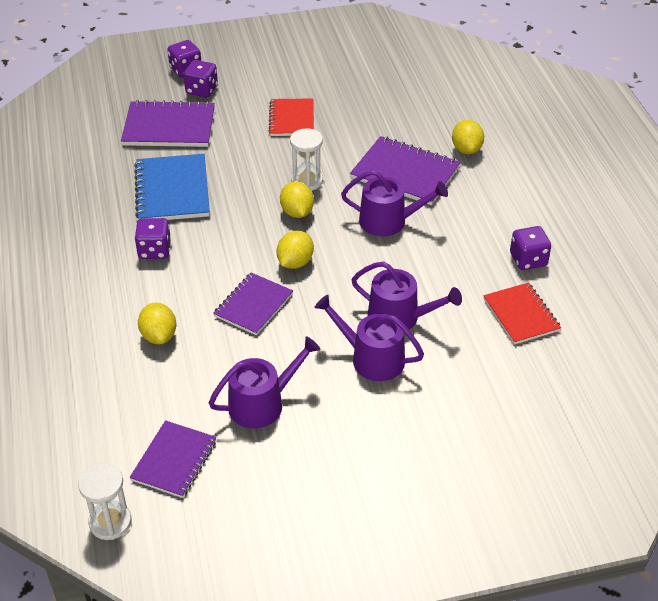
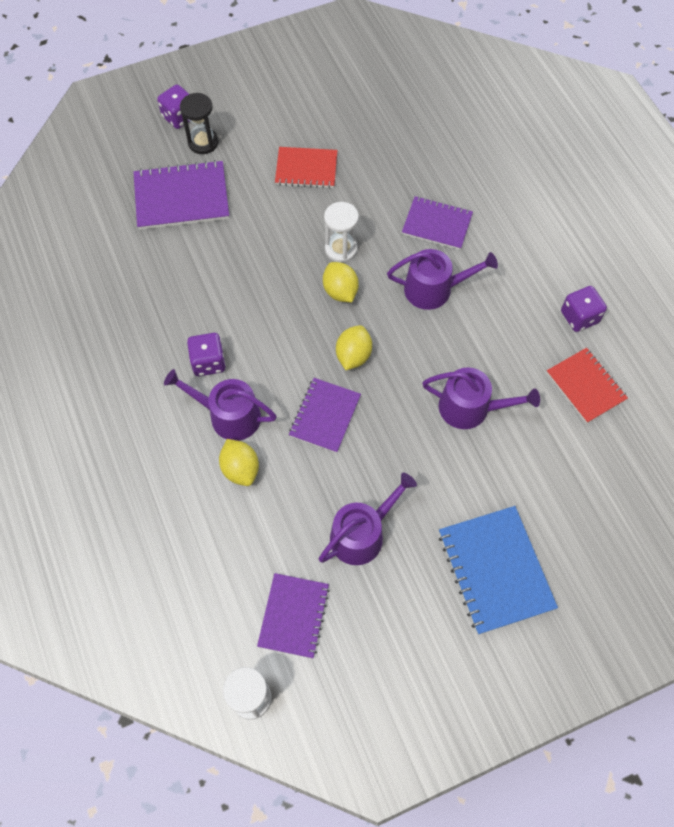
camera: 10 degrees left, 20 degrees up
(172, 190) = (207, 282): blue notebook -> blue notebook (495, 570)
(202, 90) = (203, 142): purple dice -> black hourglass
(292, 119) = (306, 169): red notebook -> red notebook turned 75 degrees counterclockwise
(371, 358) = (454, 462): purple watering can -> purple watering can (228, 415)
(405, 173) = (437, 224): purple notebook -> purple notebook, size x0.67
(466, 149) = (491, 184): yellow lemon -> none

